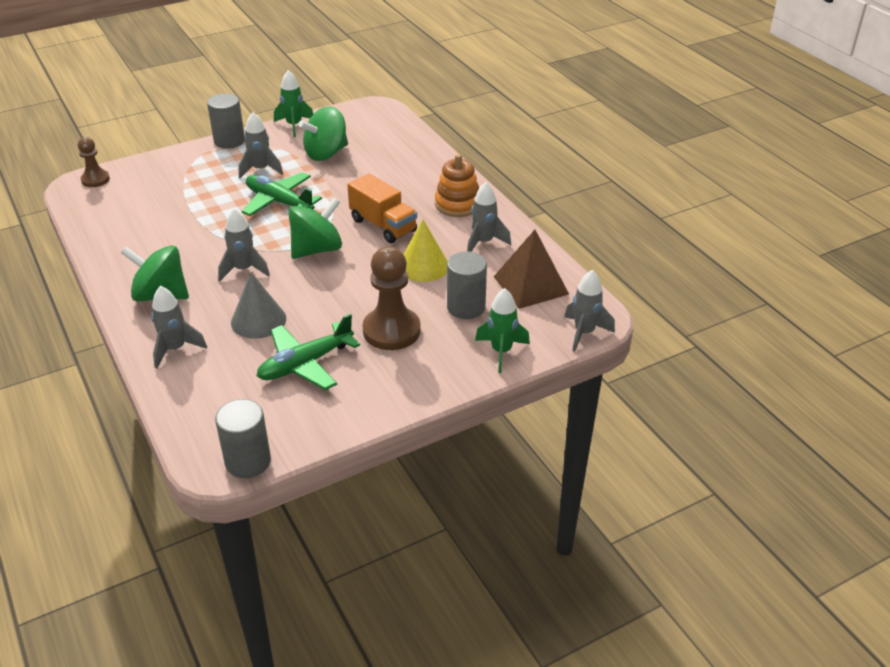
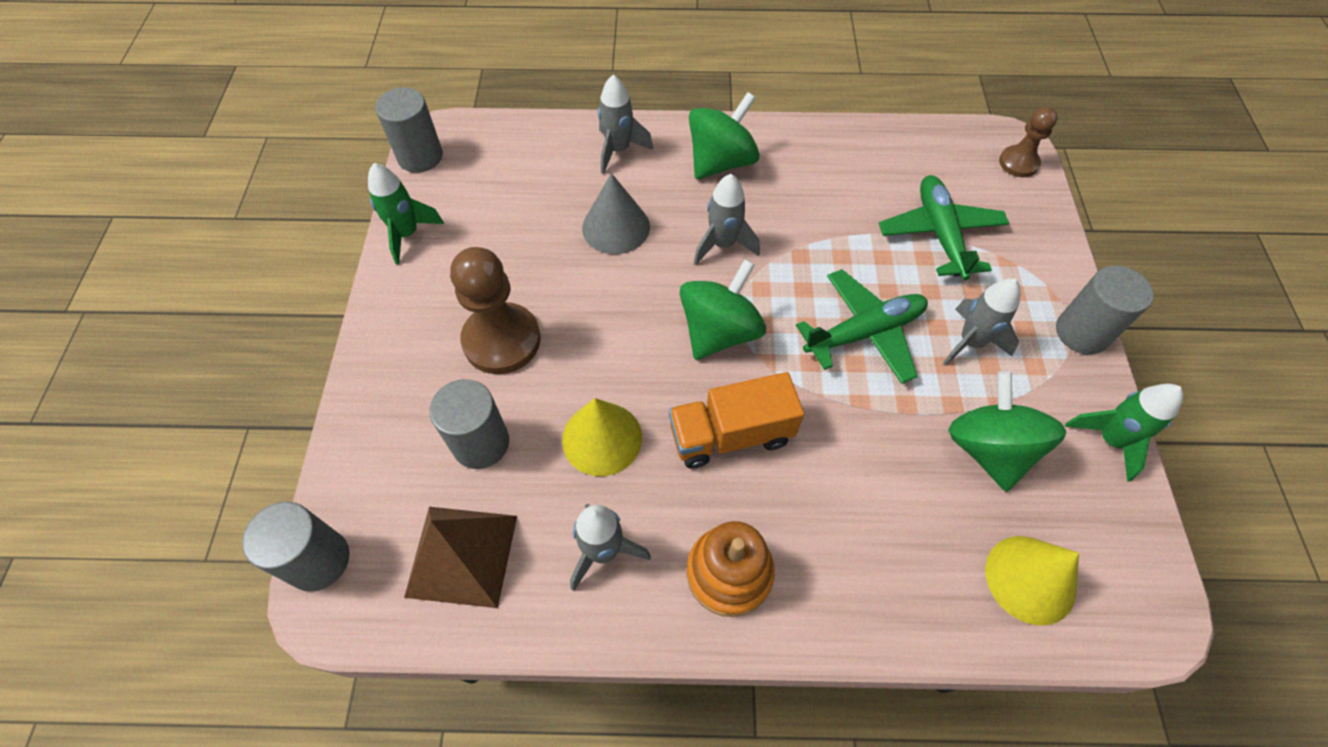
camera: 120 degrees right, 20 degrees up
(305, 364) = (512, 241): green plane -> green plane (940, 234)
(317, 249) = (719, 332): green spinning top -> green spinning top turned 135 degrees counterclockwise
(386, 133) = (1030, 579): none -> yellow cone
(501, 351) = (373, 436): green rocket -> green rocket (407, 234)
(584, 333) = (318, 560): grey rocket -> grey cylinder

